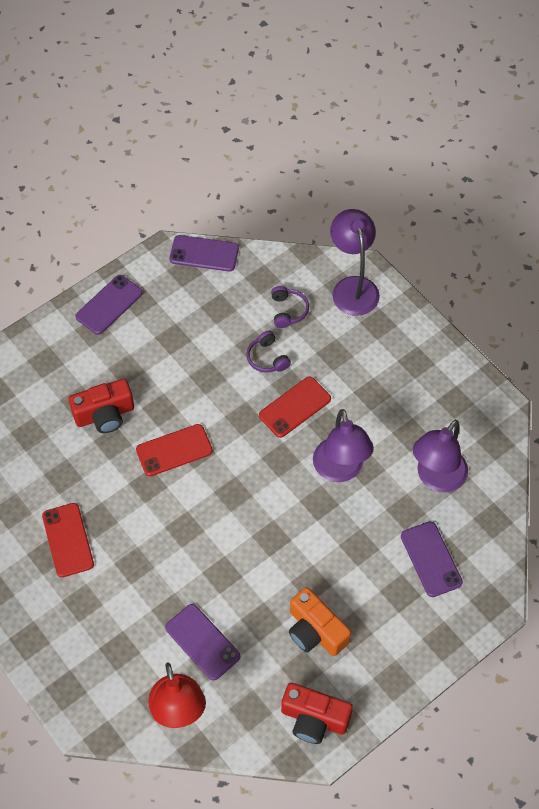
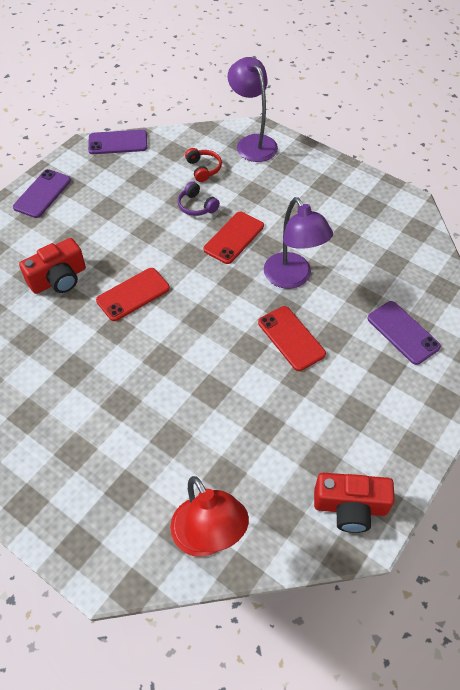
camera: 15 degrees left, 5 degrees down
(67, 540) = (46, 395): red phone -> red phone (291, 338)
(202, 642) = (211, 459): purple phone -> none
(288, 311) = (203, 169): purple headphones -> red headphones
(315, 631) = (320, 421): orange camera -> none
(436, 478) = (379, 267): purple lamp -> none

